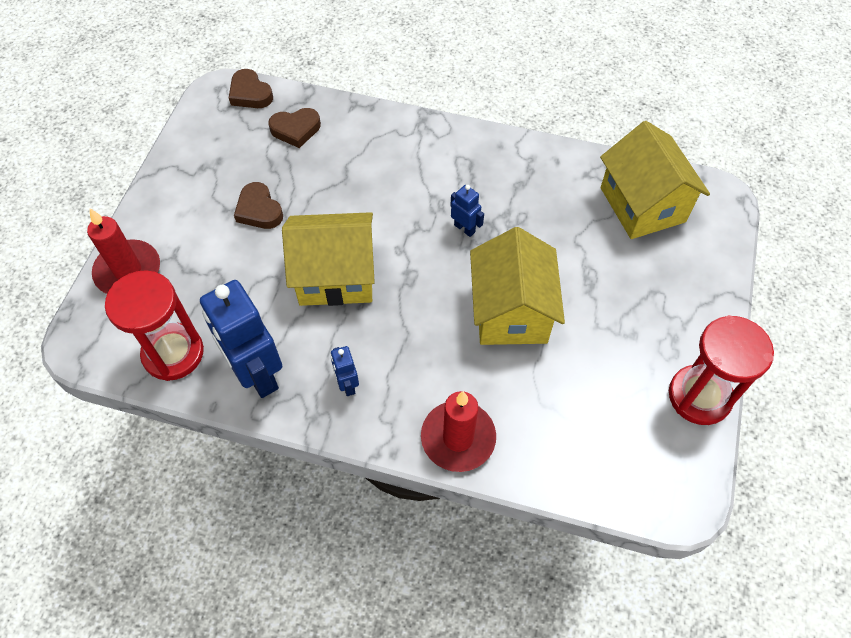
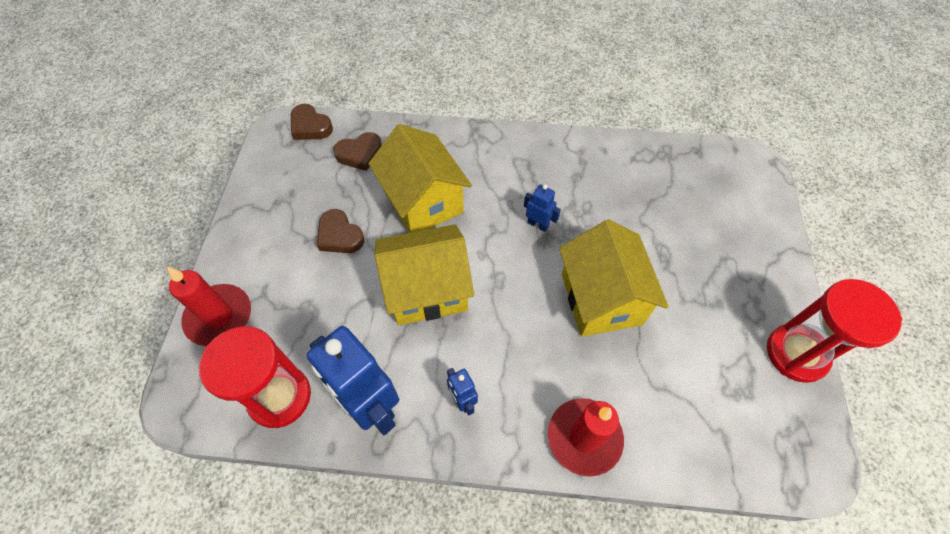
camera: 10 degrees left, 0 degrees up
(642, 204) = (690, 179): yellow house -> yellow house (423, 201)

